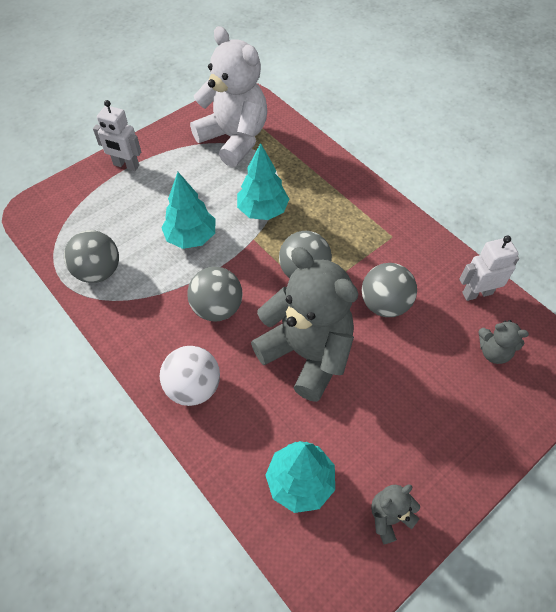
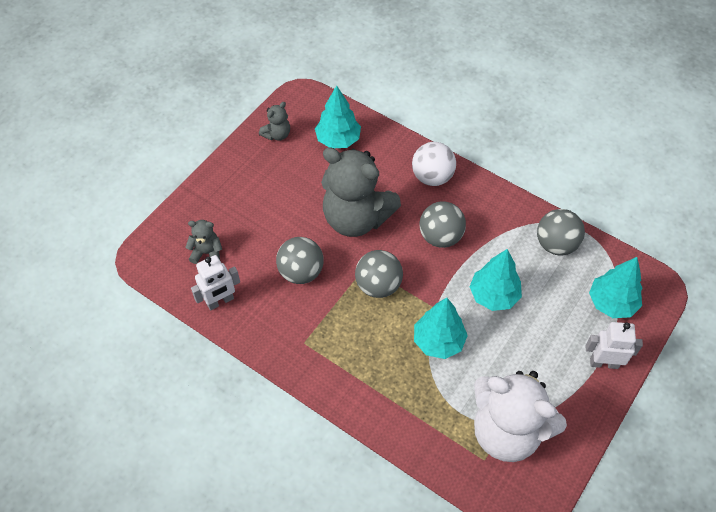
camera: 165 degrees right, 0 degrees up
(84, 207) = (611, 303): none -> turquoise tree

